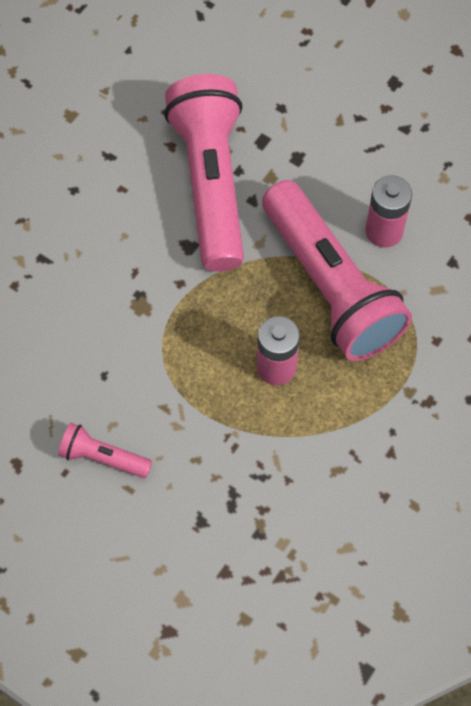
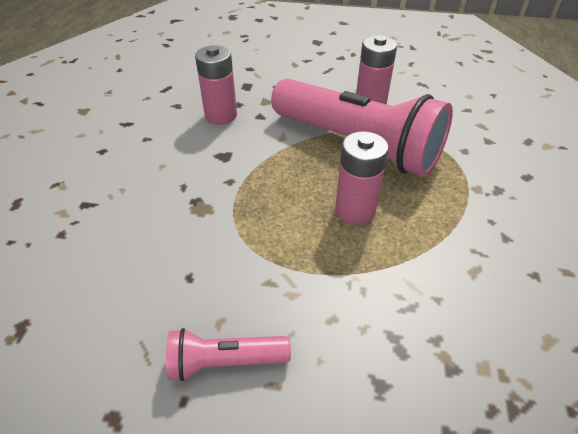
camera: 25 degrees left, 20 degrees down
(211, 183) = (221, 116): pink flashlight -> pink battery

